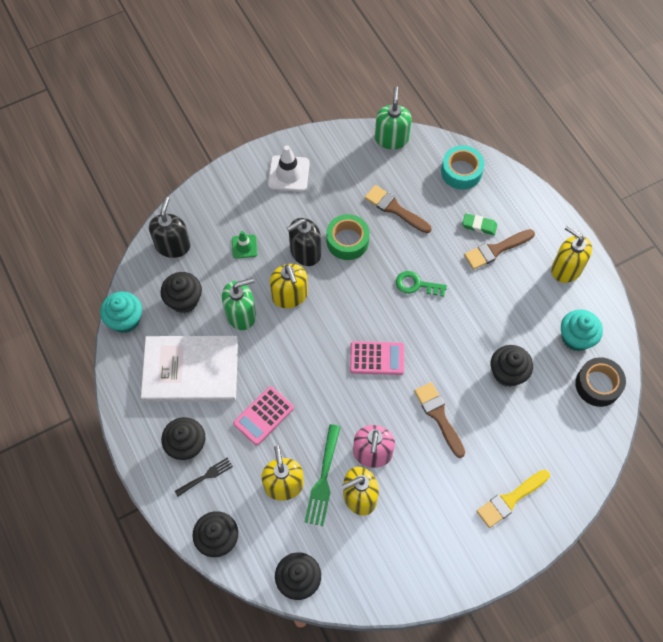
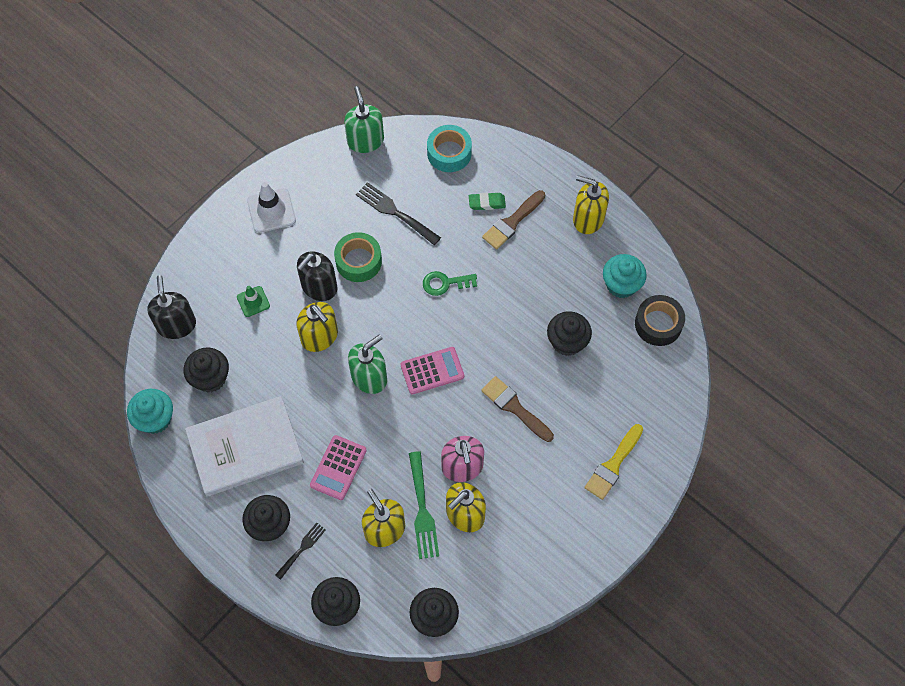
camera: 20 degrees left, 0 degrees up
(241, 314) = (276, 373): green soap dispenser -> green soap dispenser (369, 377)
(395, 209) = (395, 212): brown brush -> black fork

